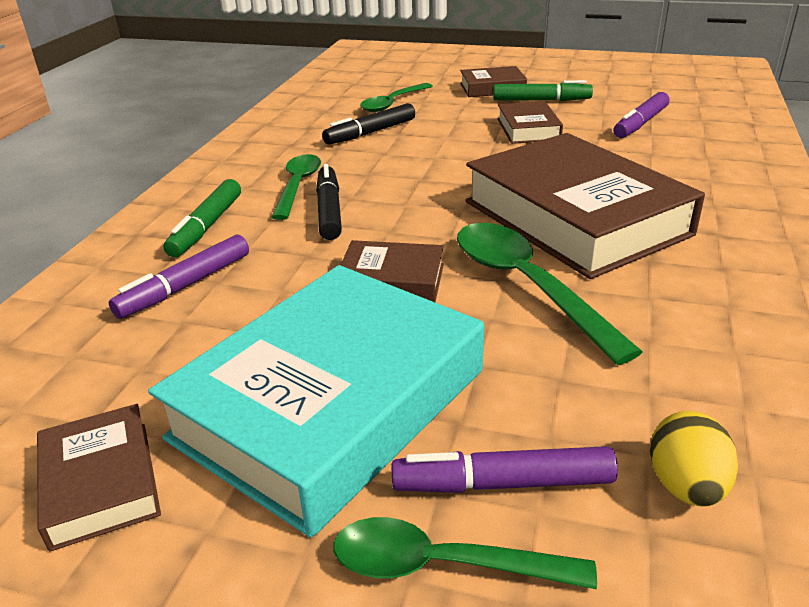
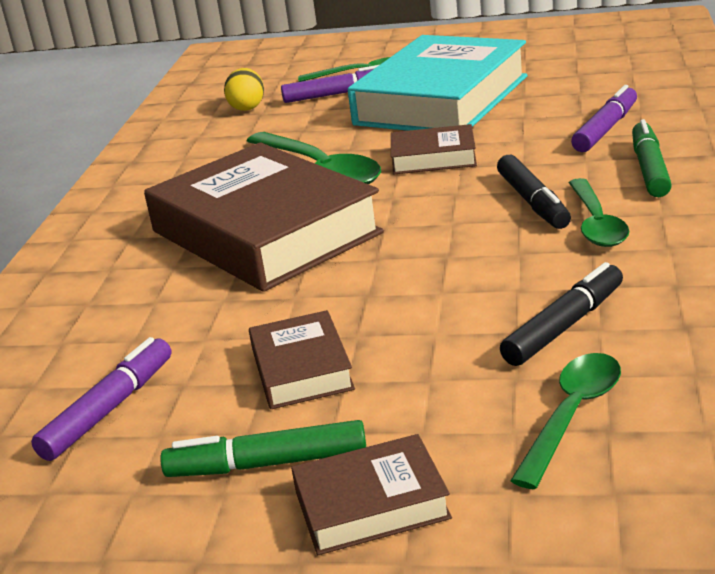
camera: 175 degrees right, 5 degrees down
(100, 483) = (543, 63): brown book -> none

